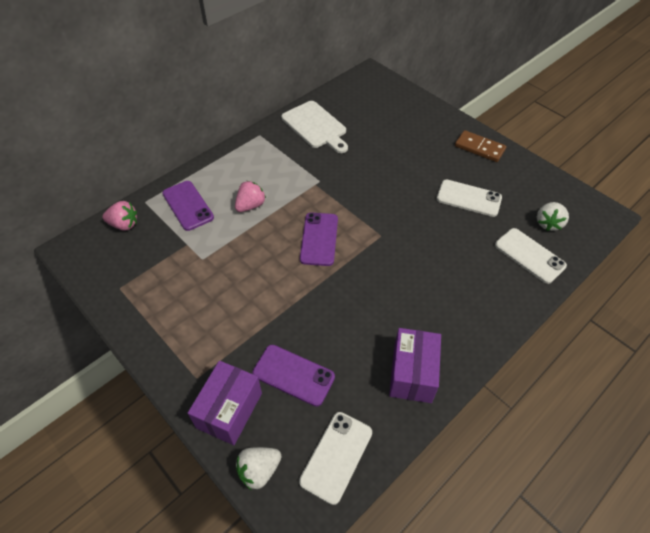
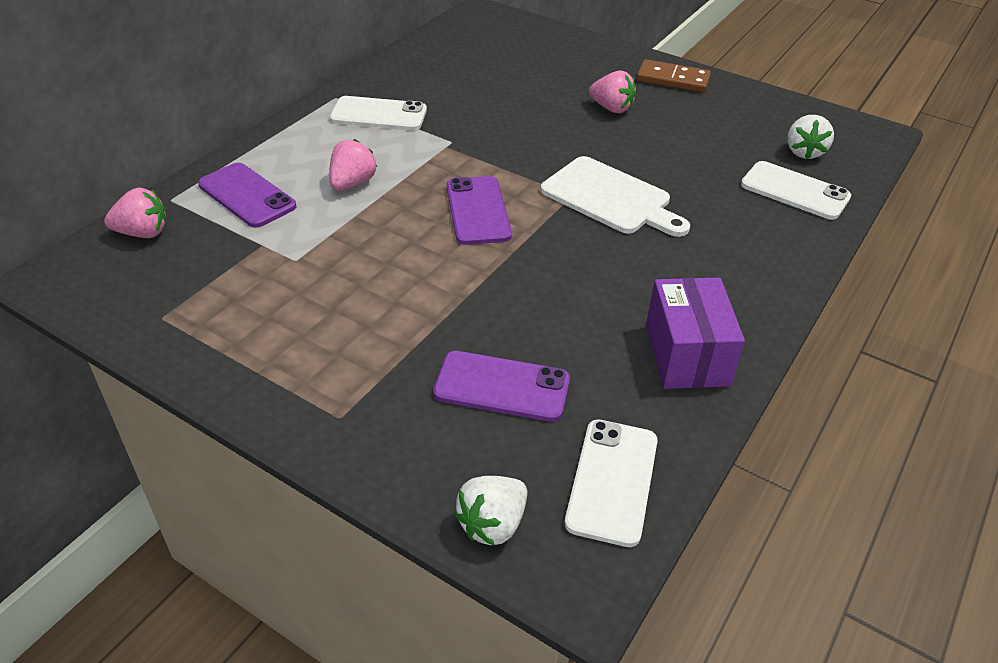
camera: 15 degrees left, 10 degrees down
(229, 410) = (412, 451): purple box -> none
(315, 126) = (420, 79): white cutting board -> white cutting board (610, 198)
(430, 167) = (611, 108): none -> pink strawberry
(468, 198) = (682, 137): white phone -> white phone (379, 115)

